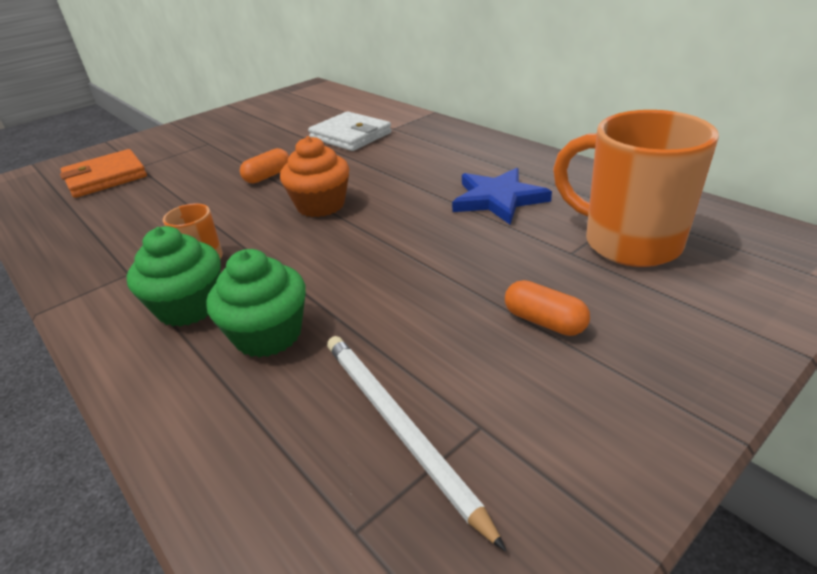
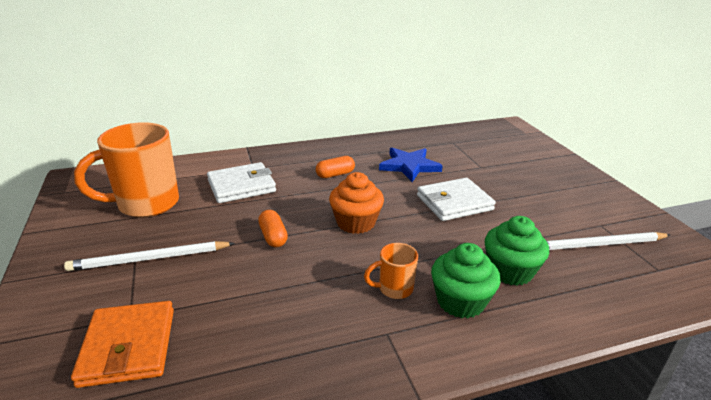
camera: 70 degrees left, 5 degrees down
(211, 146) = (149, 259): none -> white pencil
(424, 254) = (454, 202): none -> white wallet
(544, 321) = (534, 190): orange capsule -> orange capsule (335, 174)
(627, 242) = (481, 153): orange mug -> orange mug (146, 204)

